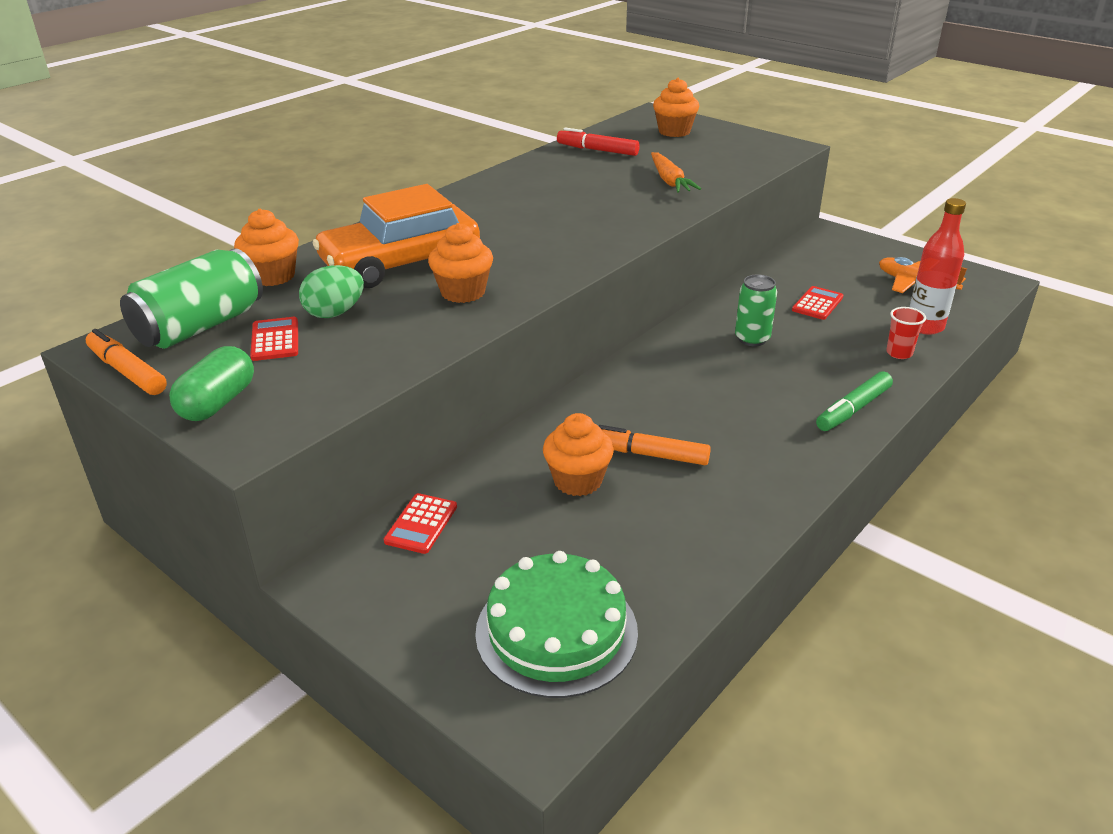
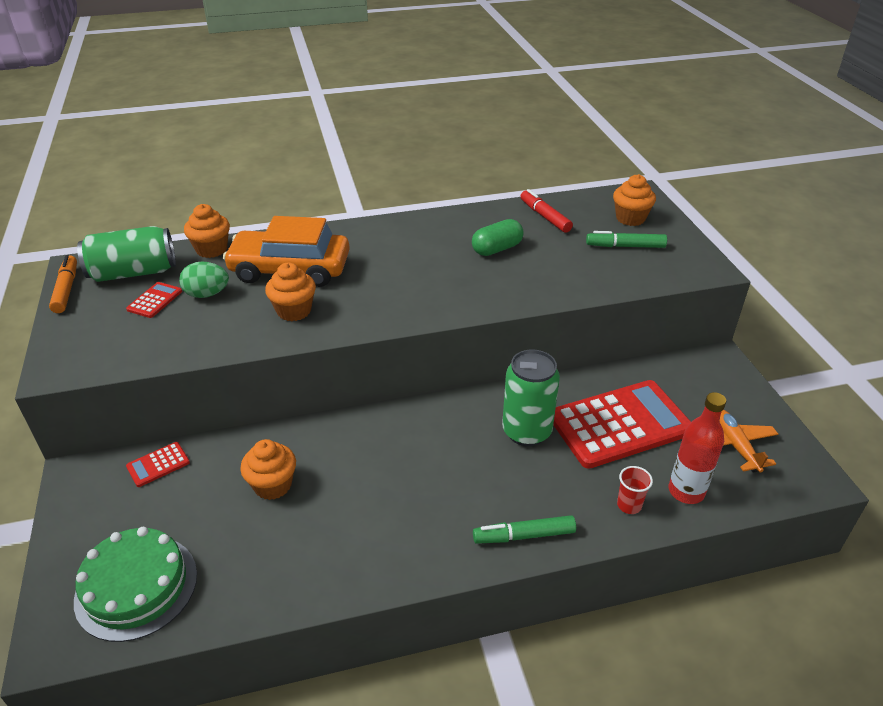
camera: 35 degrees right, 5 degrees up
(217, 402) = (76, 333): green capsule -> green capsule (497, 249)
(648, 454) = (338, 490): orange marker -> none
(670, 181) = (559, 268): orange carrot -> none
(700, 151) = (625, 246): none -> green marker
(752, 339) = (526, 431): green can -> green can, size x1.59
(817, 304) = (620, 424): red calculator -> red calculator, size x2.45

